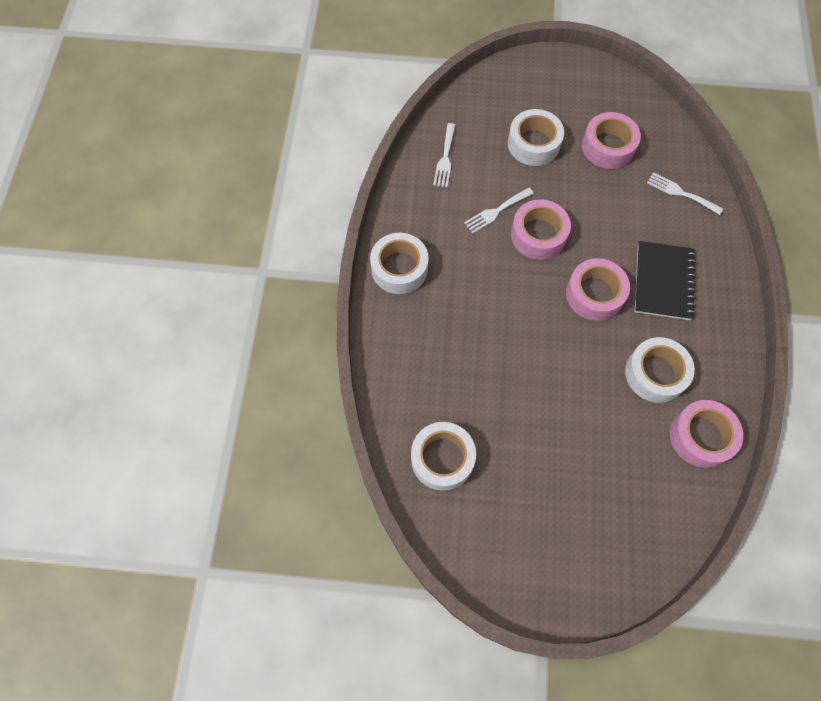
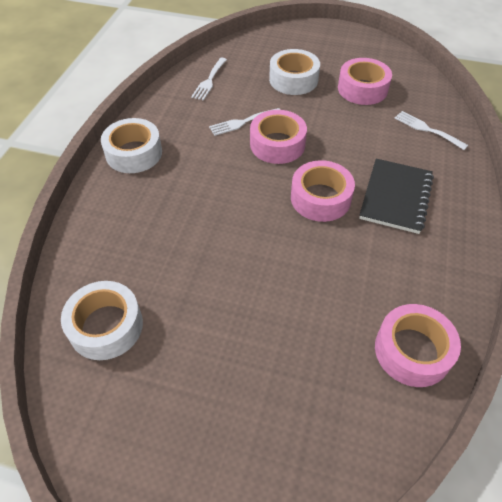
camera: 10 degrees right, 15 degrees down
(655, 374) = (370, 278): white tape -> none

